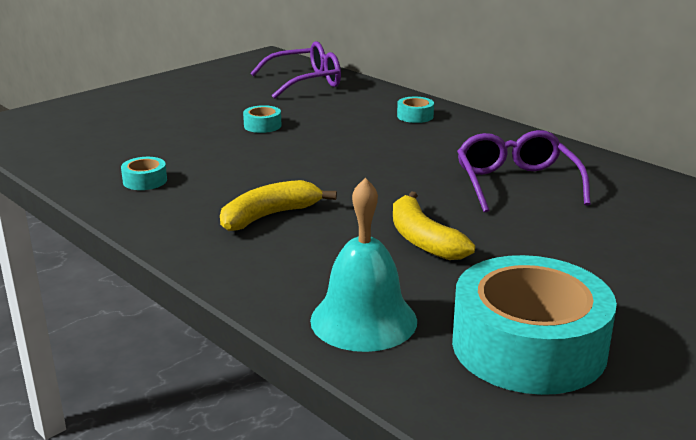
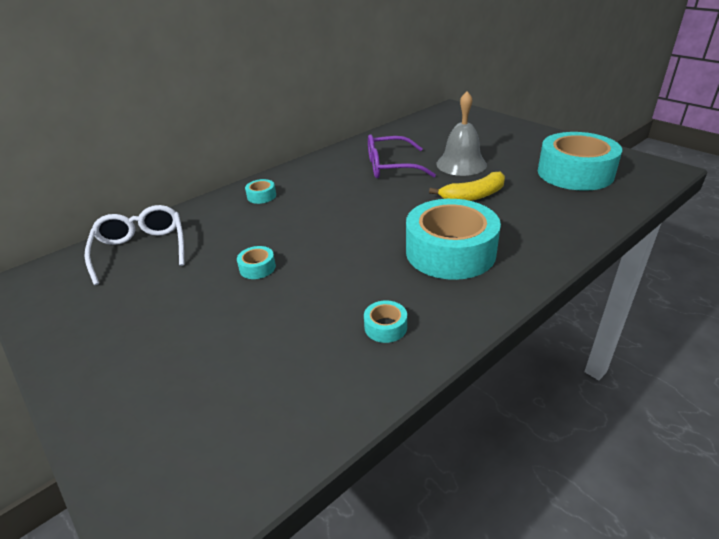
camera: 85 degrees left, 10 degrees up
(269, 216) = (450, 252): yellow banana -> turquoise tape
(304, 82) = (141, 250): purple glasses -> white glasses
(363, 320) = (575, 213): turquoise bell -> none
(541, 237) = (461, 164): none -> grey bell

